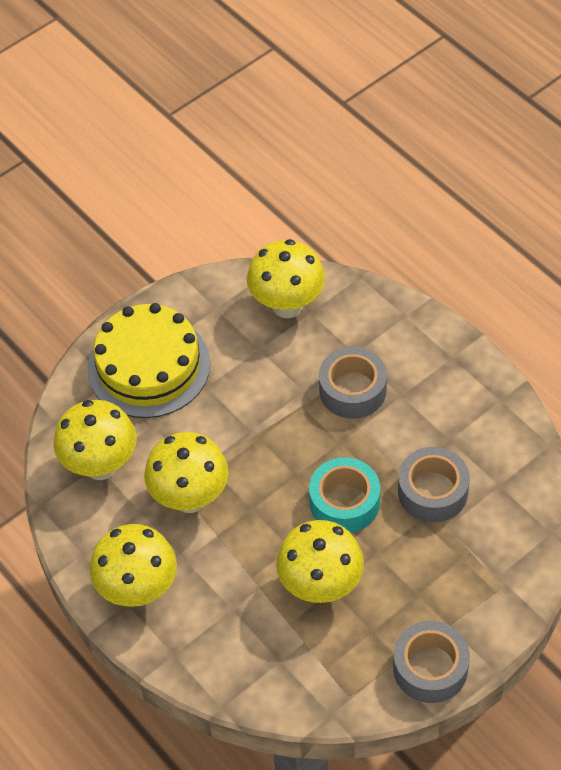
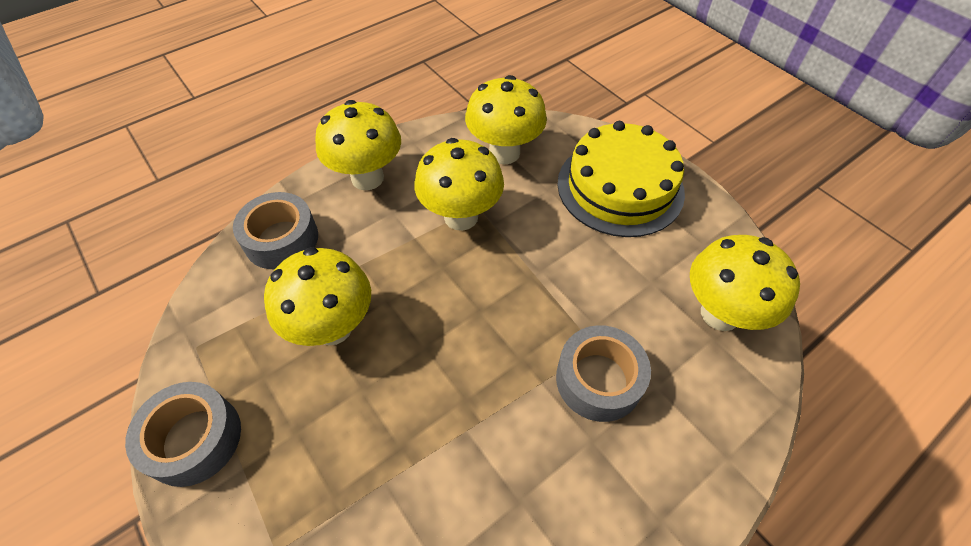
camera: 90 degrees right, 0 degrees up
(344, 502) = (437, 359): turquoise tape -> none
(432, 491) = (439, 468): grey tape -> grey tape (281, 239)

